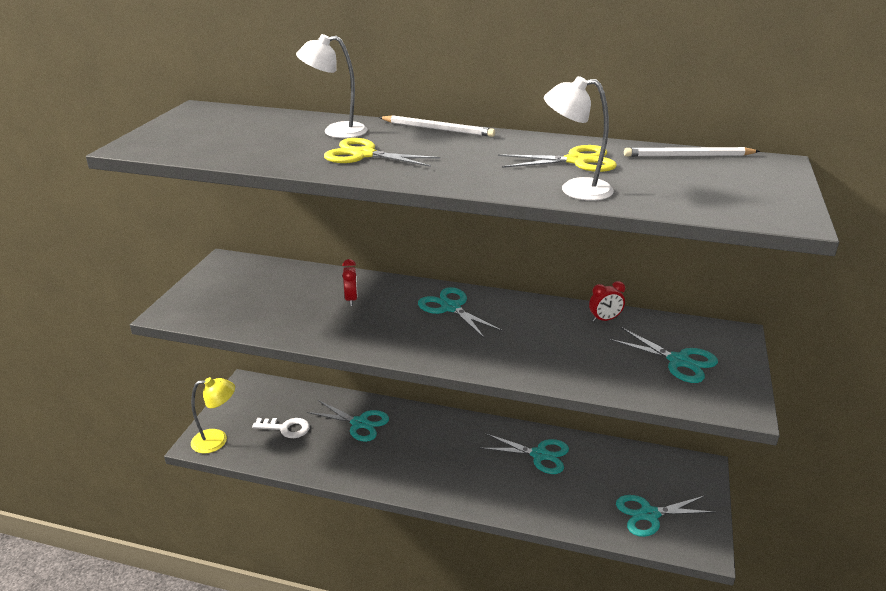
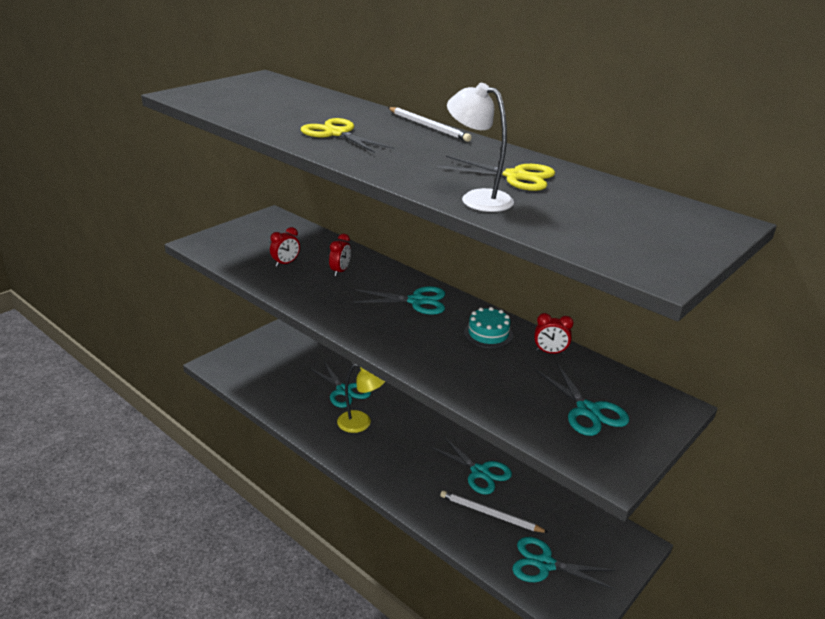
camera: 25 degrees right, 0 degrees up
(217, 440) = (227, 366): yellow lamp -> yellow lamp (361, 423)
(286, 428) = (284, 375): white key -> none
(288, 307) = (286, 263): none -> red clock
(336, 131) = (341, 112): white lamp -> none
(451, 307) = (416, 301): turquoise scissors -> turquoise scissors turned 105 degrees clockwise
(540, 319) = (488, 334): none -> turquoise cake
(688, 156) = (636, 195): white pencil -> white pencil (490, 514)

